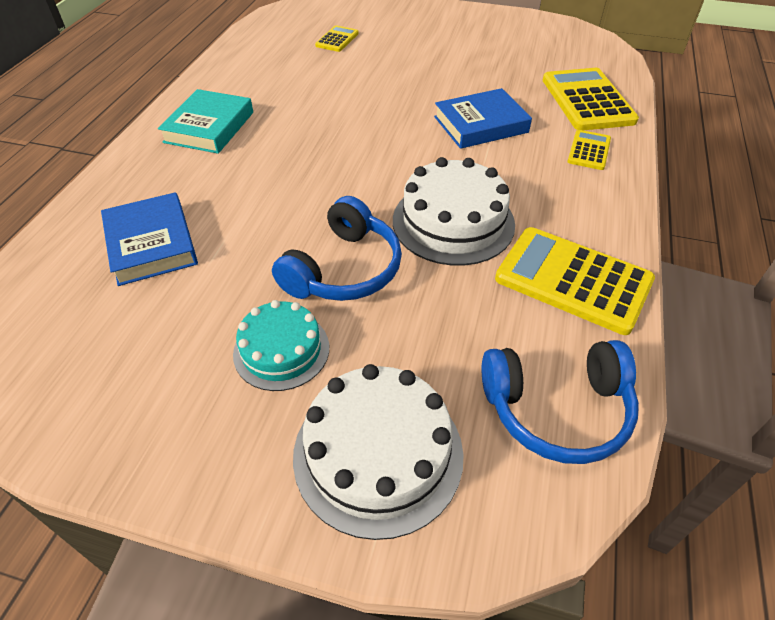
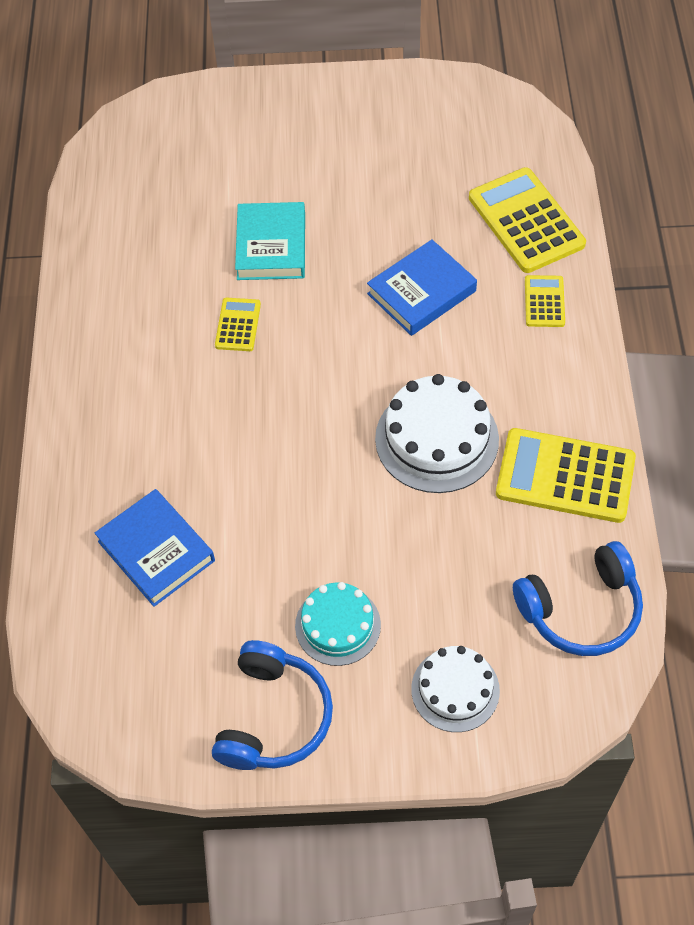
camera: 15 degrees left, 10 degrees up
(209, 127) = (125, 379): turquoise book -> turquoise book (271, 246)
(337, 39) = (200, 186): yellow calculator -> yellow calculator (238, 325)
(344, 269) = (355, 525): blue headphones -> blue headphones (274, 717)
(378, 453) = (455, 689): white cake -> white cake, size x0.64

